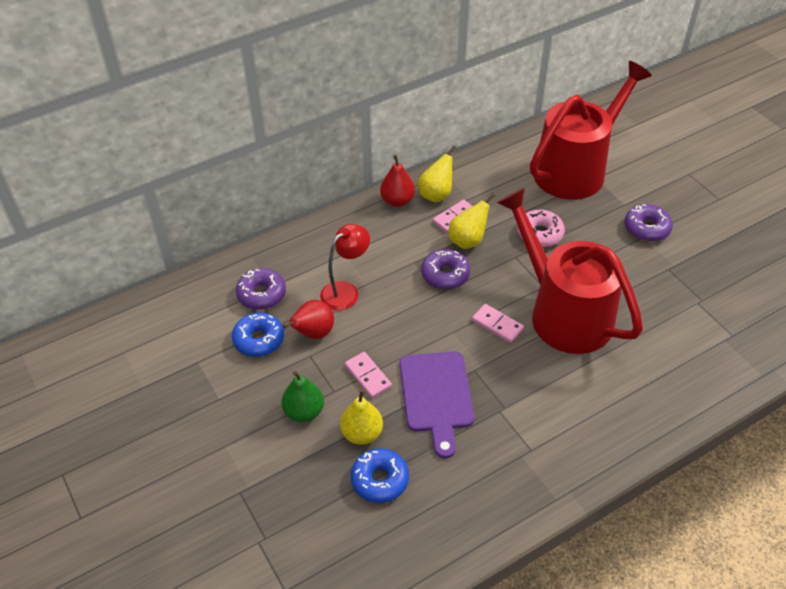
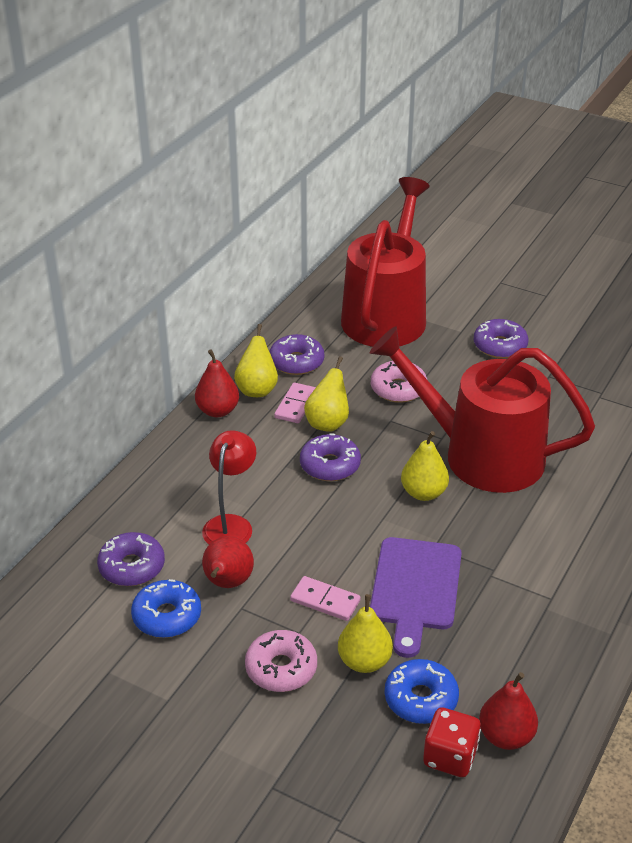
camera: 30 degrees left, 10 degrees down
(304, 412) = (281, 668): green pear -> pink donut
(368, 532) = (450, 757): none -> red dice
(418, 537) = (506, 736): none -> red pear
(436, 396) = (415, 589): purple cutting board -> purple cutting board turned 45 degrees clockwise
(480, 183) = (296, 362): none -> purple donut
(497, 325) = (423, 493): pink domino -> yellow pear

